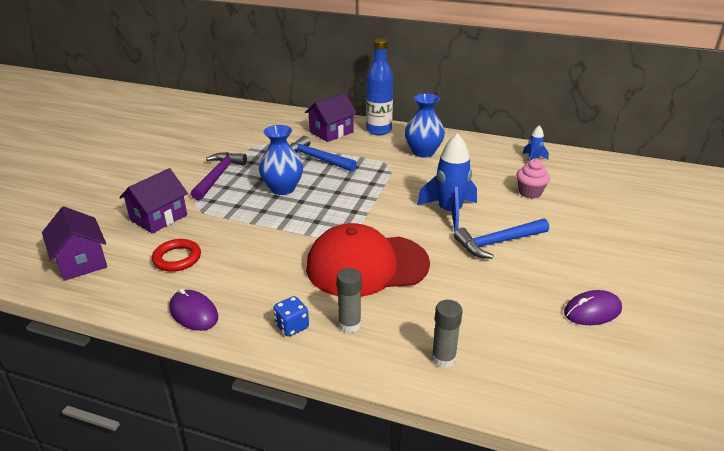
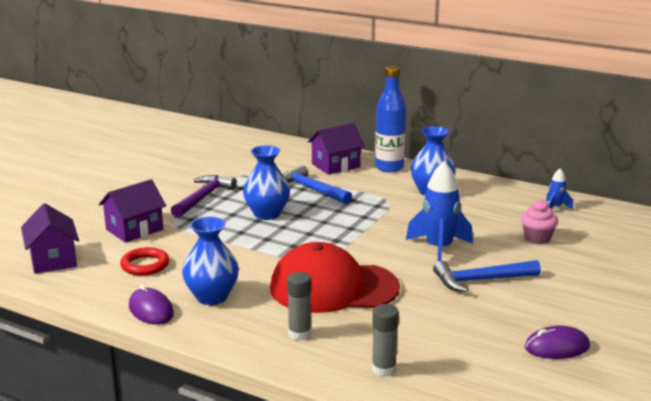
camera: 10 degrees right, 10 degrees down
(252, 289) = (212, 297): none -> blue vase
(292, 326) = (242, 330): blue dice -> none

